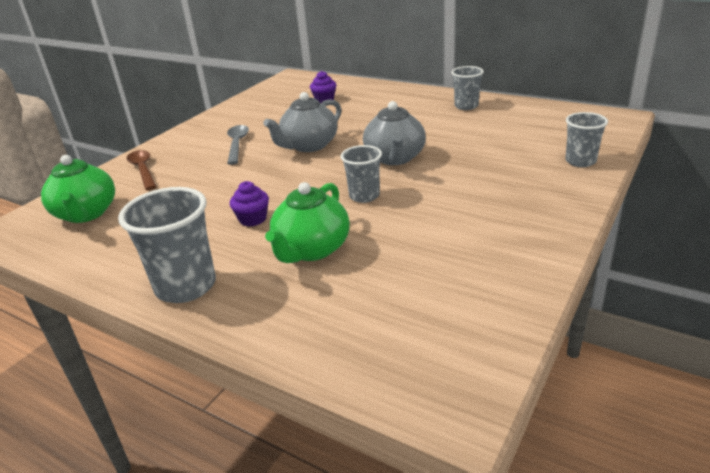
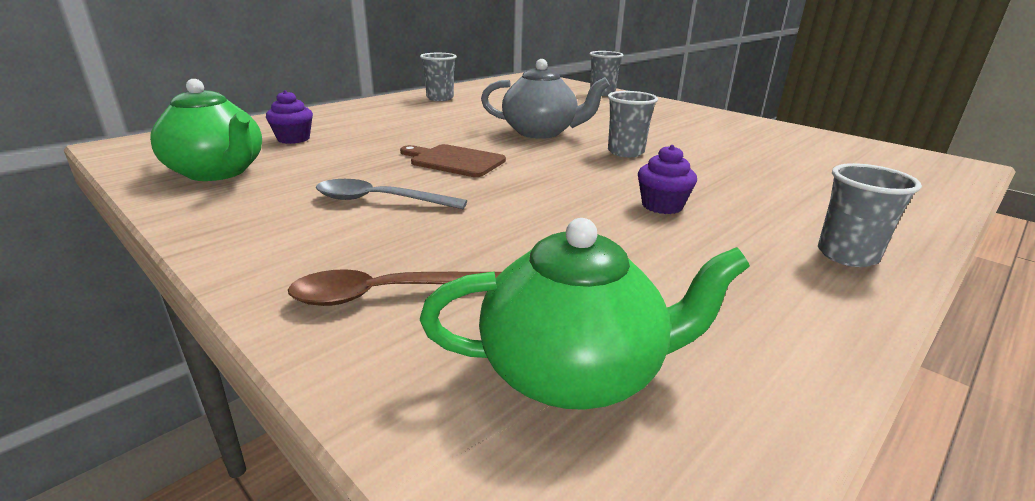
camera: 80 degrees left, 5 degrees down
(186, 286) = (847, 255): grey cup -> grey cup, size x0.61
(309, 146) = (454, 161): grey teapot -> brown cutting board
(311, 250) = (744, 183): green teapot -> green teapot (218, 172)

